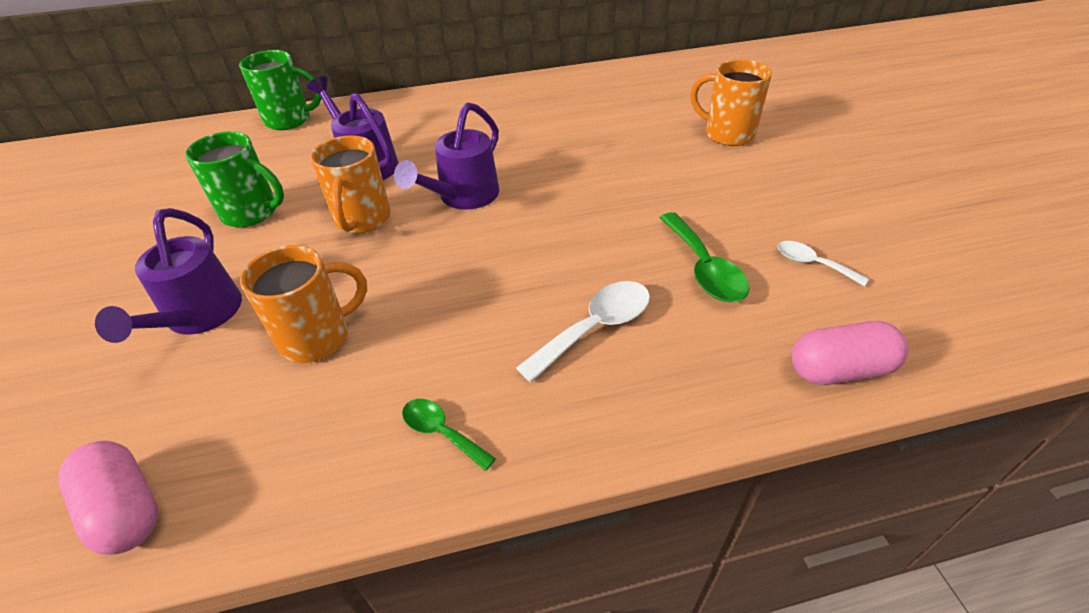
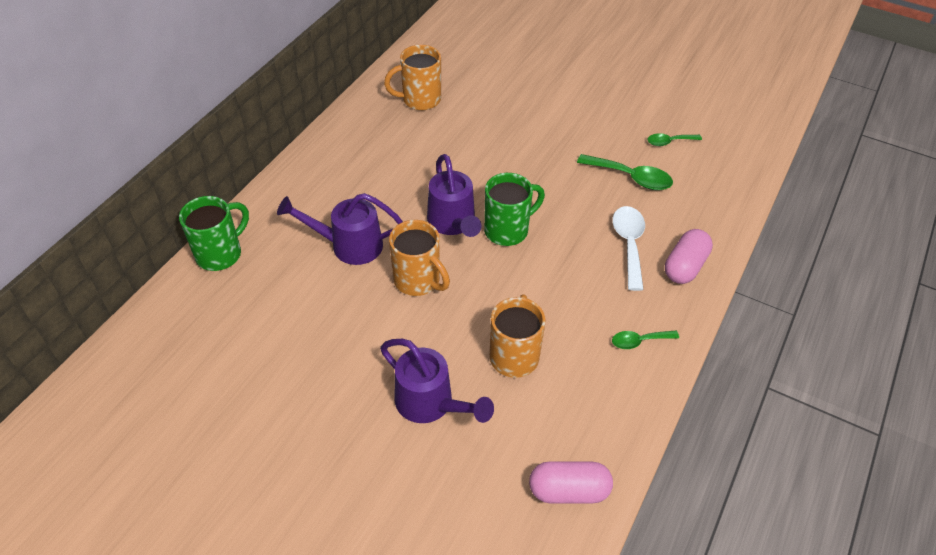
camera: 50 degrees left, 5 degrees up
(252, 213) = (336, 331): green mug -> green mug (508, 230)
(727, 134) = (534, 81): orange mug -> orange mug (420, 100)
(812, 264) = (669, 142): white spoon -> green spoon
(839, 369) = (736, 189): pink capsule -> pink capsule (685, 266)

